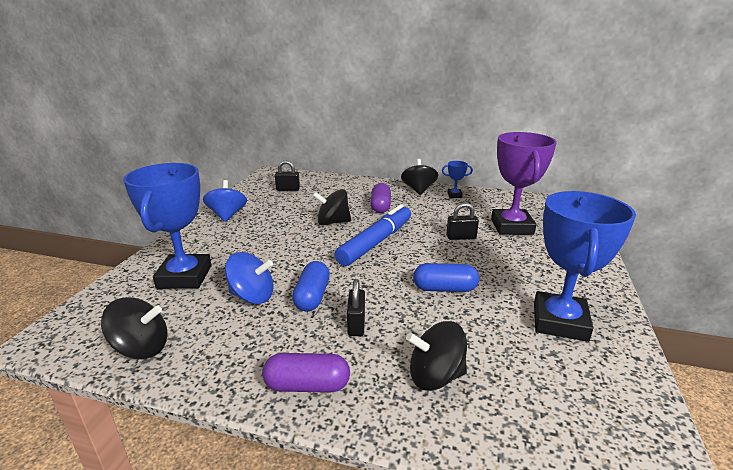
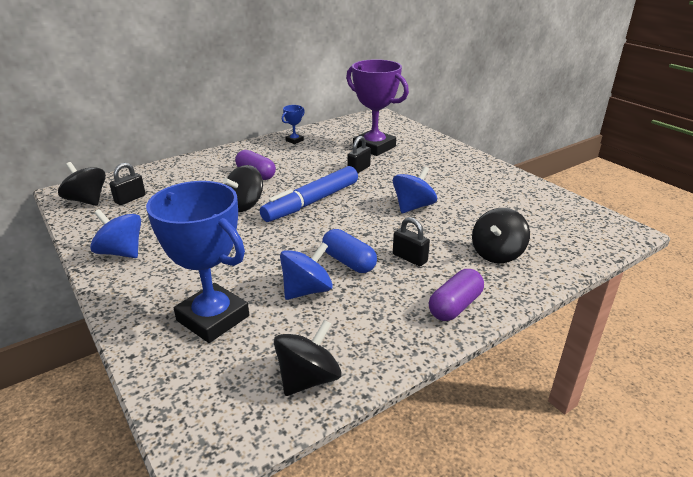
camera: 50 degrees left, 5 degrees up
(376, 242) = (311, 202): blue marker -> blue marker turned 120 degrees counterclockwise
(418, 190) = (259, 148): black spinning top -> black spinning top (87, 200)
(444, 289) = (413, 207): blue capsule -> blue spinning top
(560, 322) = (493, 190): blue trophy -> none

